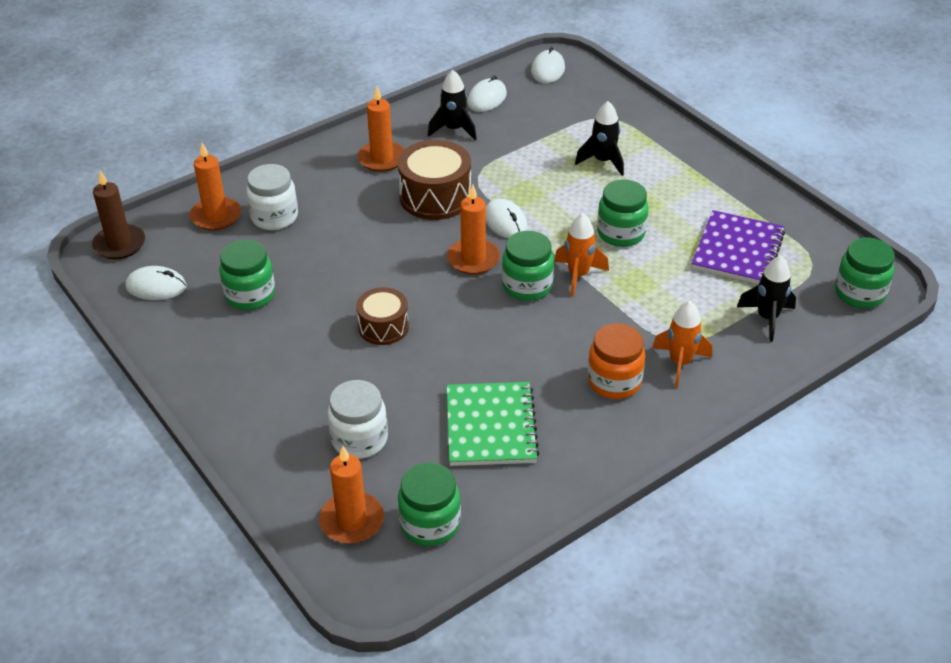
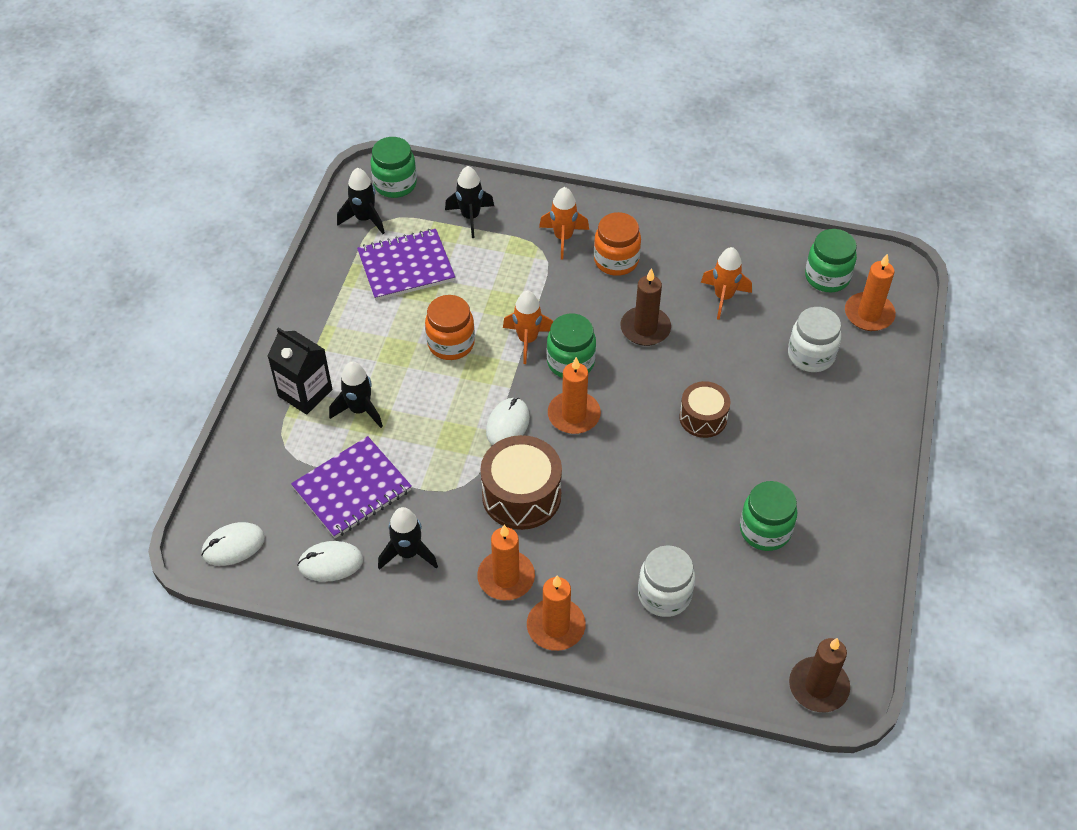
camera: 130 degrees left, 10 degrees up
(156, 287) = (828, 606): white mouse -> none
(216, 216) = (709, 643): orange candle -> orange candle (556, 626)
(491, 426) = (723, 297): green notebook -> orange rocket
(513, 351) = (645, 328): none -> brown candle
(535, 129) = (352, 489): none -> purple notebook
(621, 233) = (451, 343): green jar -> orange jar
(648, 145) = (305, 393): none -> black carton
(825, 254) = (364, 219): none -> black rocket

